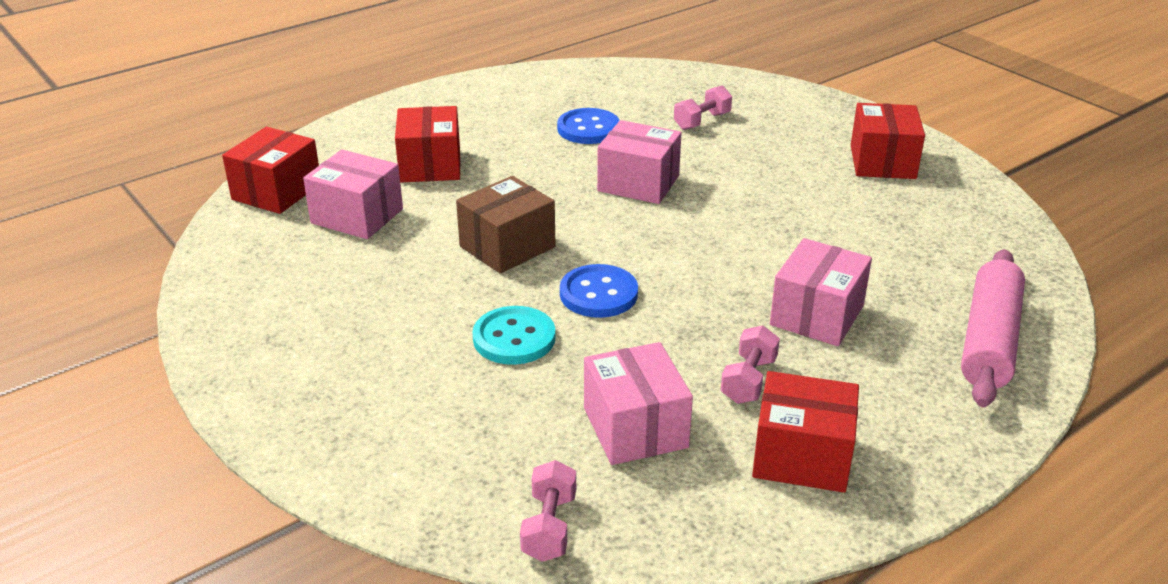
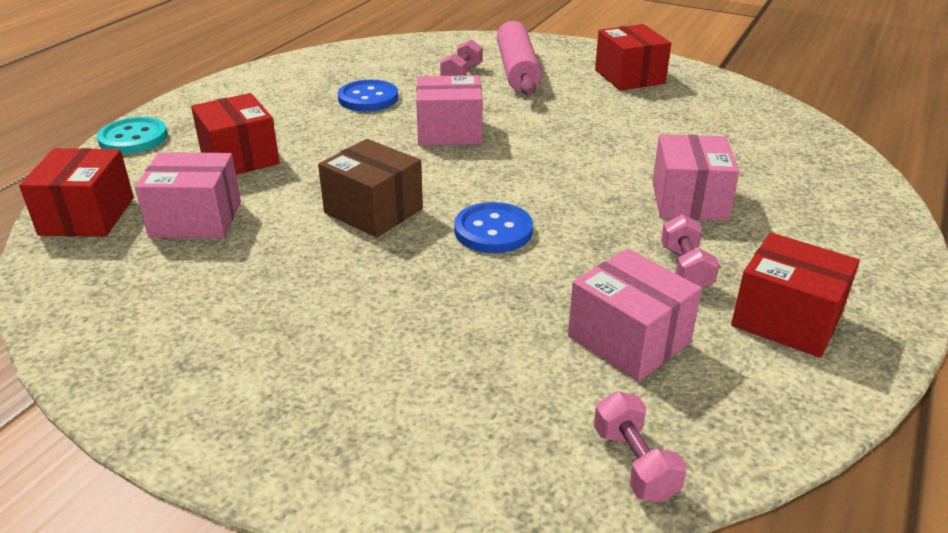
camera: 25 degrees left, 0 degrees up
(507, 247) = (373, 211): brown box -> brown box turned 75 degrees counterclockwise
(514, 338) = (447, 291): turquoise button -> turquoise button (133, 138)
(801, 456) = (786, 320): red box -> red box turned 45 degrees clockwise
(988, 340) = (829, 186): pink rolling pin -> pink rolling pin (517, 70)

